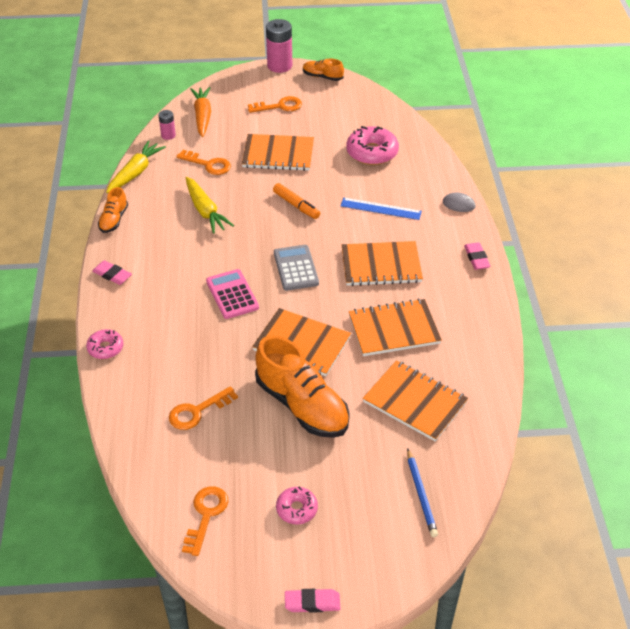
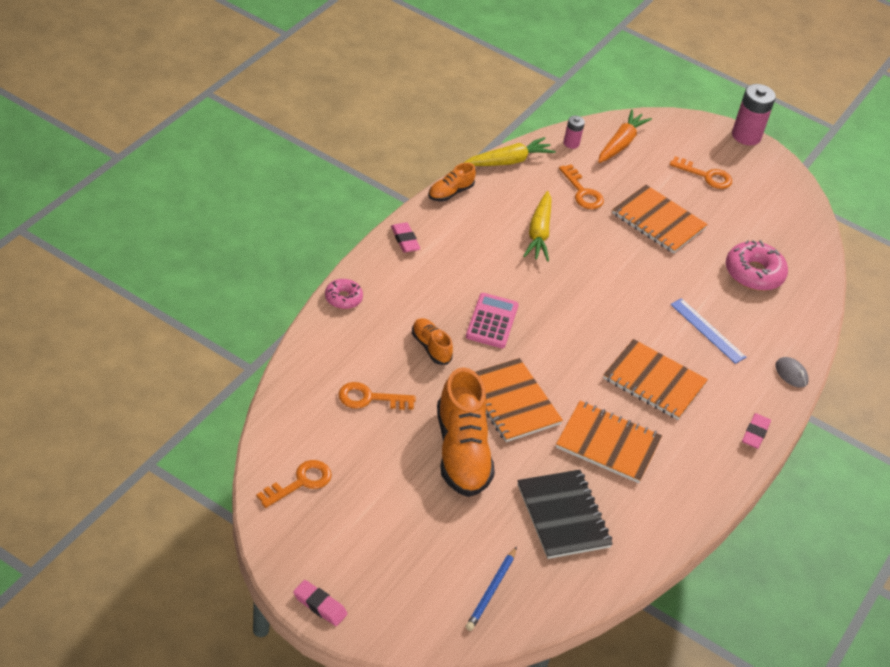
camera: 30 degrees right, 0 degrees up
(295, 268) = (571, 334): grey calculator -> none
(296, 205) = (628, 278): orange marker -> none
(297, 509) = (376, 529): pink donut -> none
(322, 77) = (779, 171): orange shoe -> orange shoe (431, 347)
(415, 402) = (563, 516): orange notebook -> black notebook

